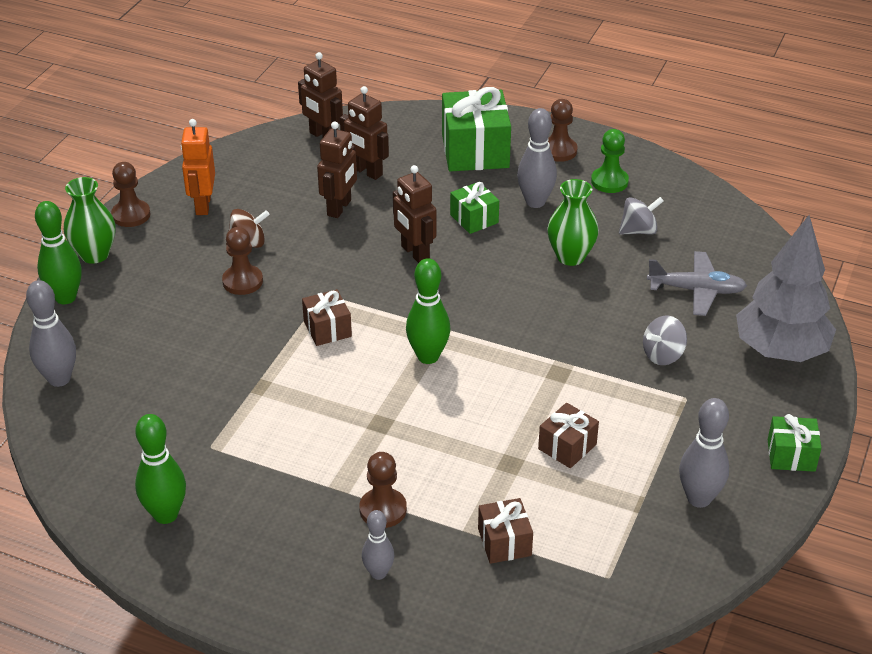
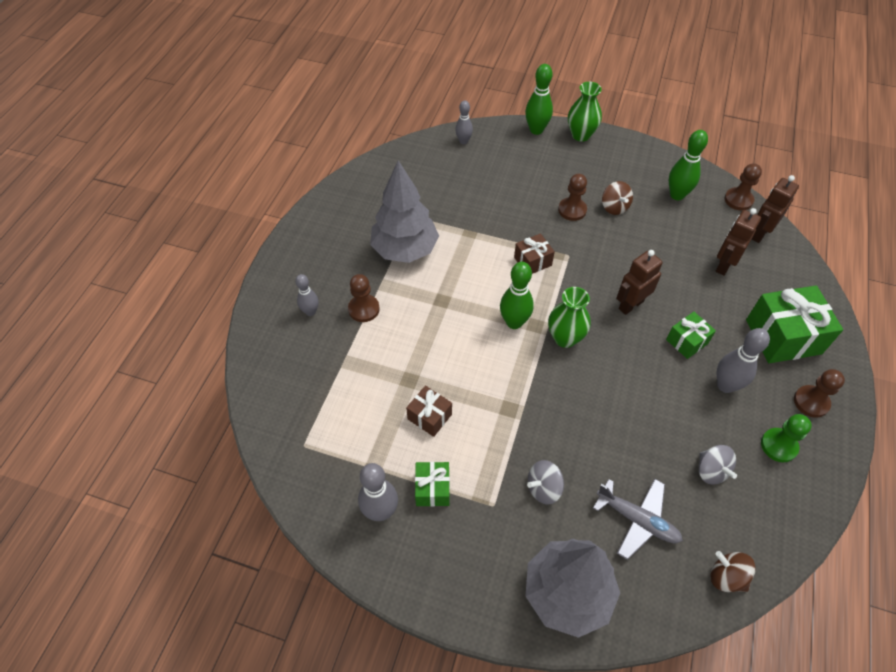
camera: 85 degrees right, 15 degrees up
(59, 379) = (463, 141): grey bowling pin -> grey bowling pin, size x0.64
(131, 215) = (626, 144): brown pawn -> brown pawn (738, 200)
(166, 514) = (357, 205): green bowling pin -> green bowling pin (677, 195)
(203, 205) = (649, 178): orange robot -> none
(277, 459) = (405, 250): none -> grey tree
(339, 208) = (671, 253): brown robot -> none
(504, 542) = (336, 380): brown gift -> none
(570, 256) = (657, 415): green vase -> green vase (565, 338)
(663, 355) = (544, 488): grey spinning top -> grey spinning top turned 75 degrees counterclockwise
(696, 290) = (637, 520): grey plane -> grey plane turned 60 degrees counterclockwise
(751, 242) = (726, 577): none -> brown spinning top
(791, 455) = (433, 591): green gift -> green gift (432, 489)

